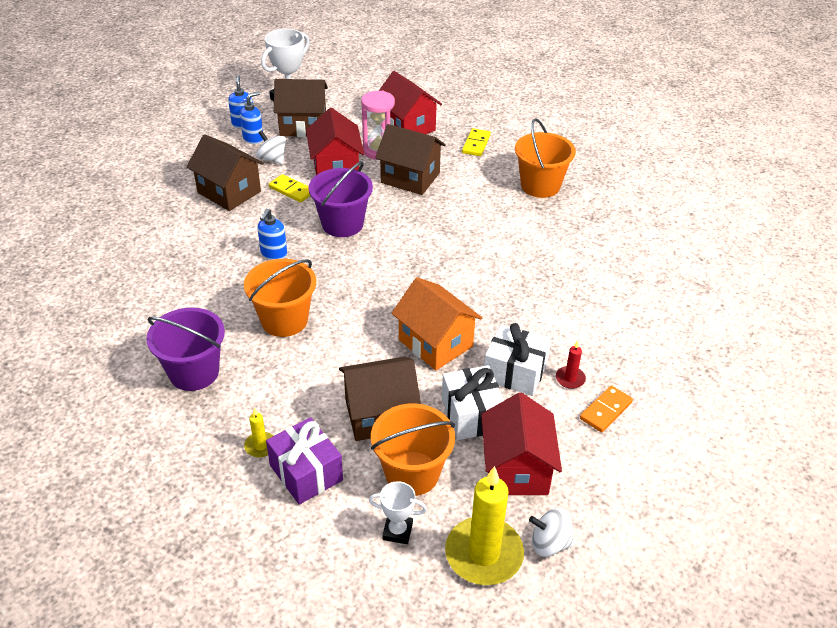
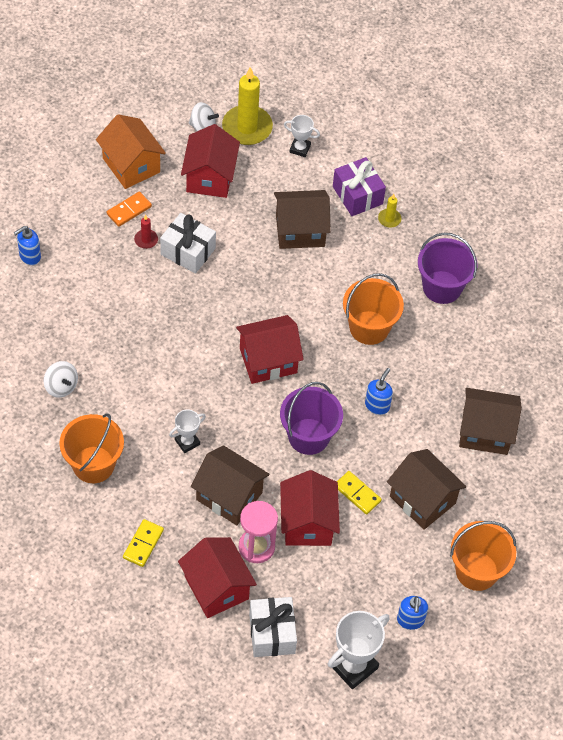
camera: 175 degrees left, 15 degrees up
(253, 138) = (398, 589): blue soap dispenser -> blue soap dispenser (29, 256)
(272, 159) = (376, 549): white spinning top -> white spinning top (61, 386)
(303, 125) = (339, 607): brown house -> brown house (485, 432)
(394, 278) = (268, 360): none -> red house
(412, 473) = (283, 184): orange bucket -> orange bucket (476, 571)
(435, 343) = (245, 287): orange house -> orange house (131, 165)
(460, 208) = (187, 442): none -> white trophy
(472, 415) = (231, 221): white gift -> white gift (272, 633)

